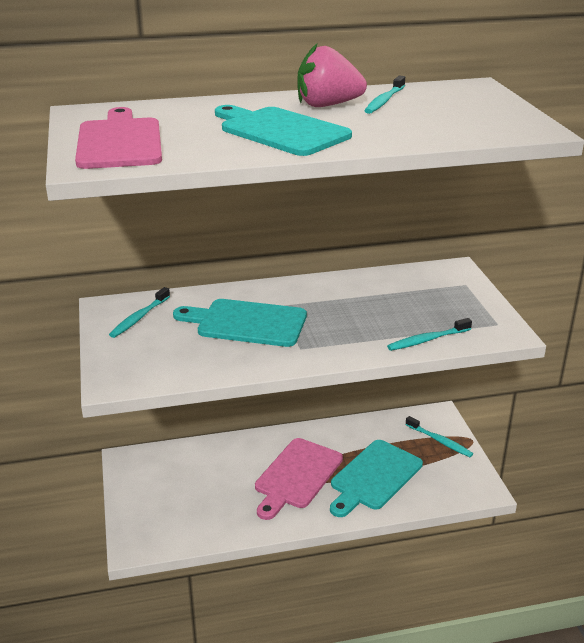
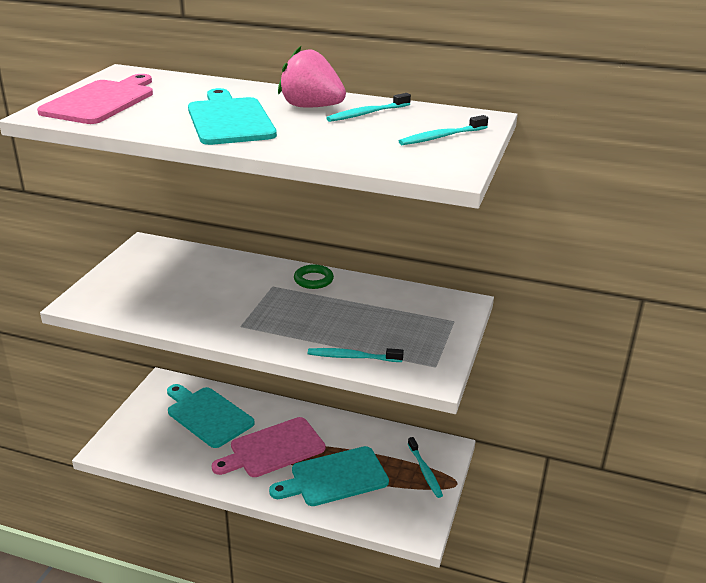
camera: 30 degrees right, 0 degrees up
(139, 318) = (156, 260): turquoise toothbrush -> turquoise toothbrush (441, 137)
(247, 323) = (226, 291): turquoise cutting board -> turquoise cutting board (207, 415)
(311, 288) = (313, 280): none -> green ring

